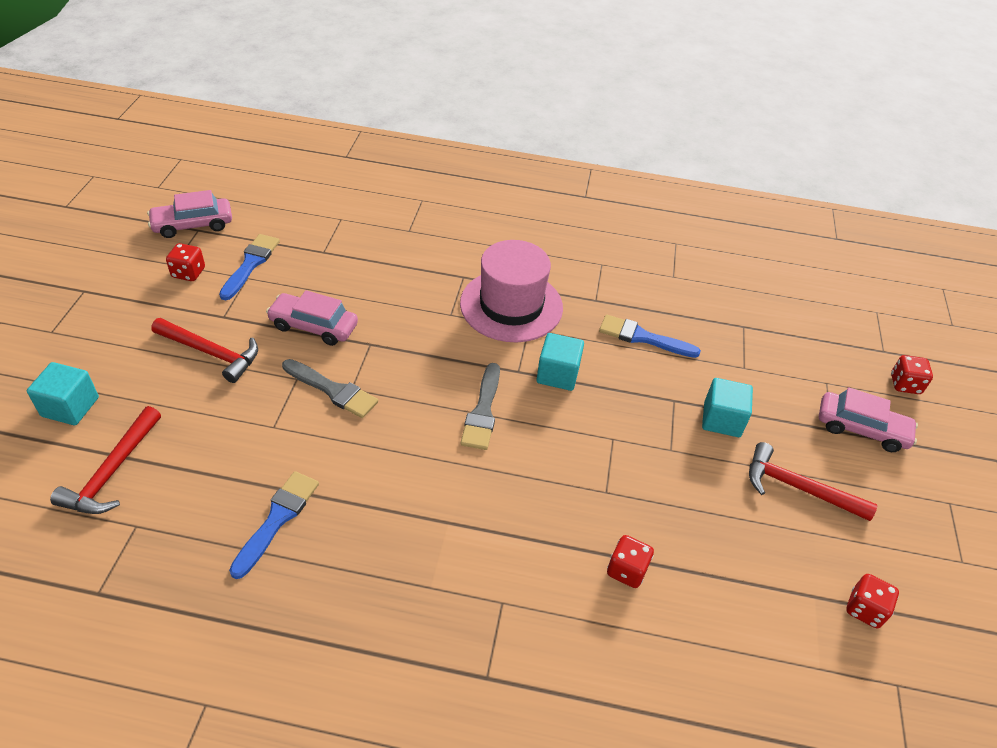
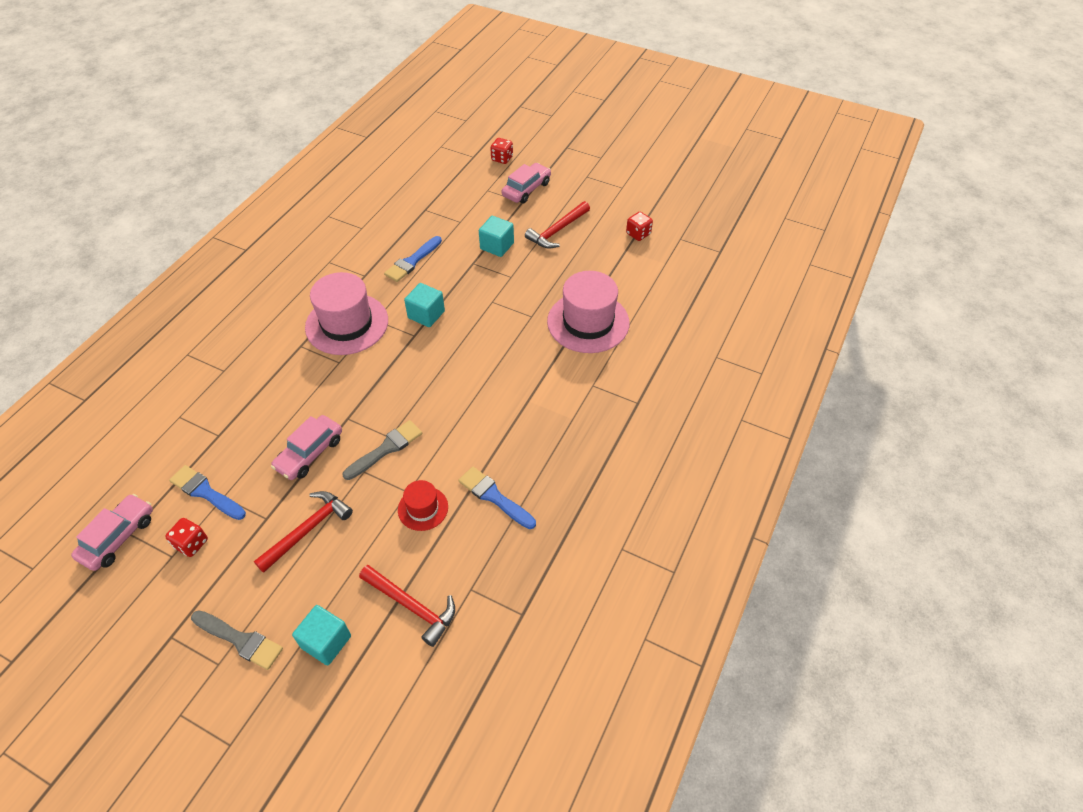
camera: 70 degrees left, 5 degrees up
(193, 225) = (118, 537): pink car -> pink car turned 150 degrees counterclockwise
(250, 447) = (423, 508): none -> red hat
(483, 411) = (443, 363): grey brush -> grey brush (240, 640)
(626, 570) = (588, 322): red dice -> pink hat

